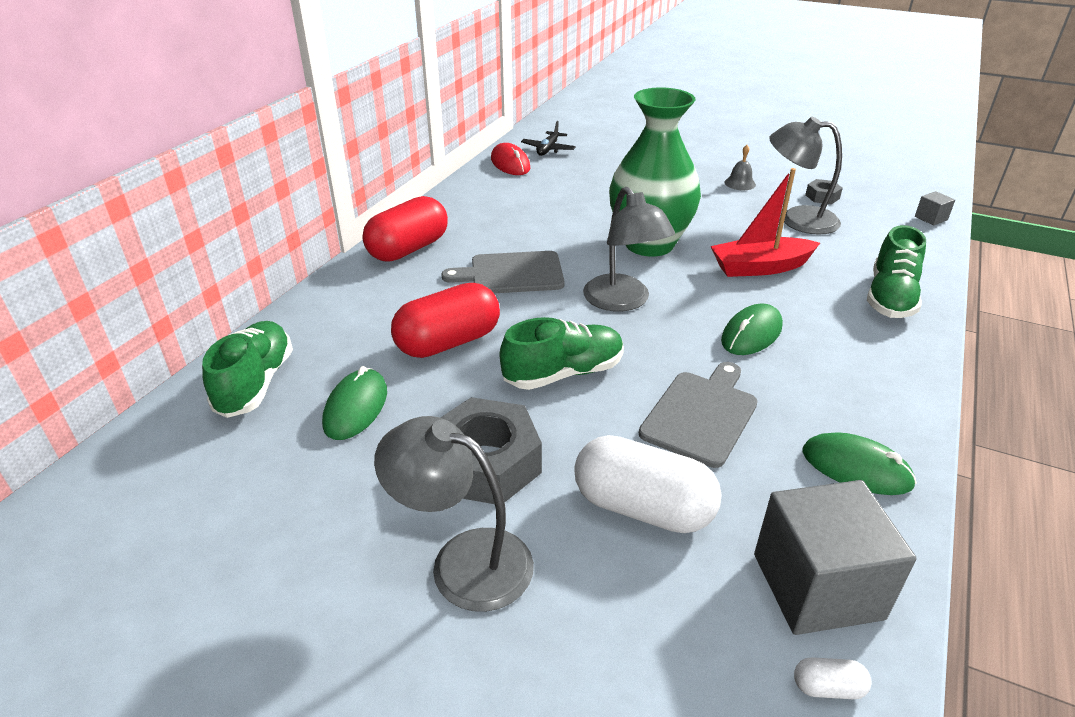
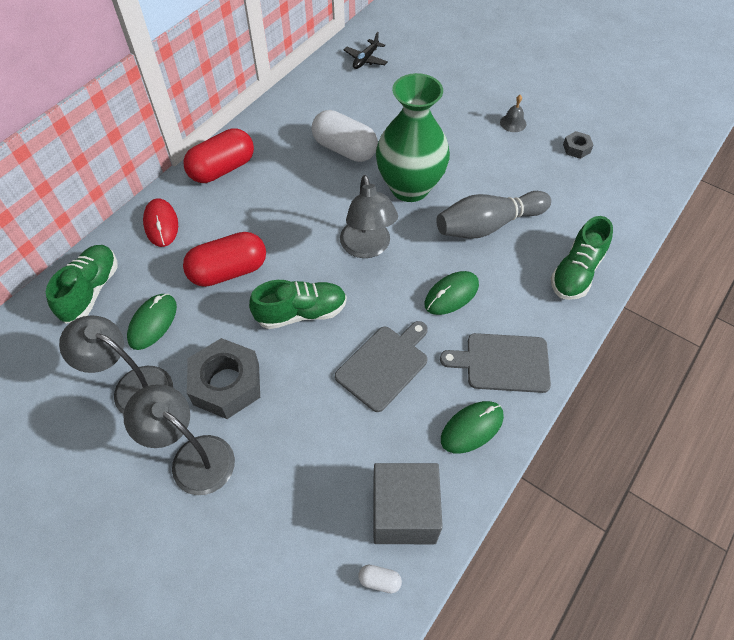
camera: 10 degrees right, 20 degrees up
(510, 164) = (328, 75): red mouse -> red mouse (161, 224)
(512, 274) = (293, 206): grey cutting board -> grey cutting board (502, 363)
(643, 507) = (316, 436): white capsule -> white capsule (345, 149)
(760, 267) = (488, 225): red boat -> grey bowling pin
(797, 219) = (542, 174): grey lamp -> grey lamp (133, 386)
(856, 468) = (472, 428): green mouse -> green mouse turned 75 degrees counterclockwise
(931, 218) = (657, 186): grey cube -> none

